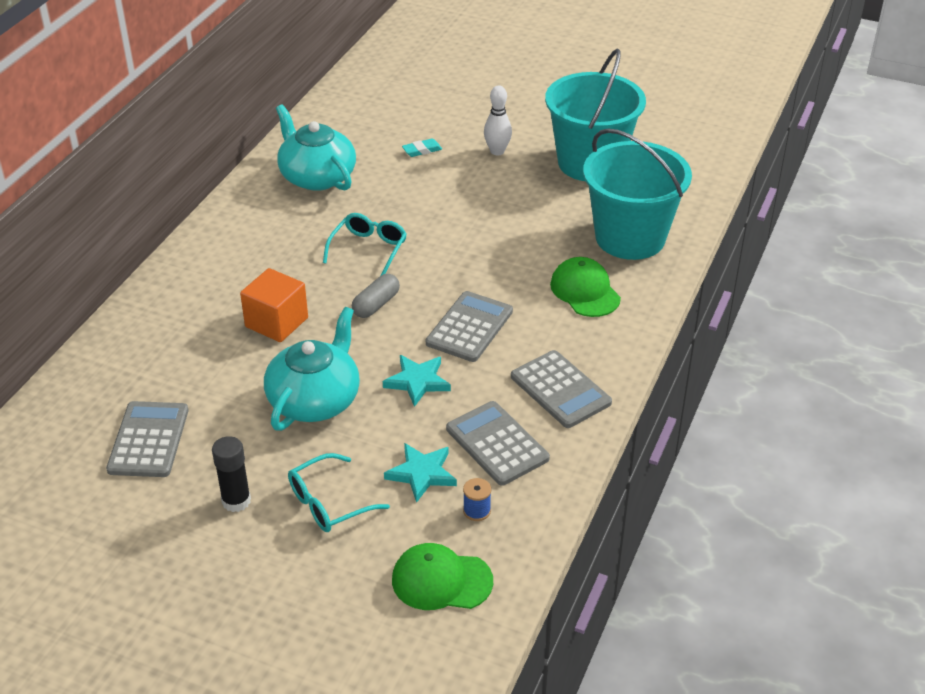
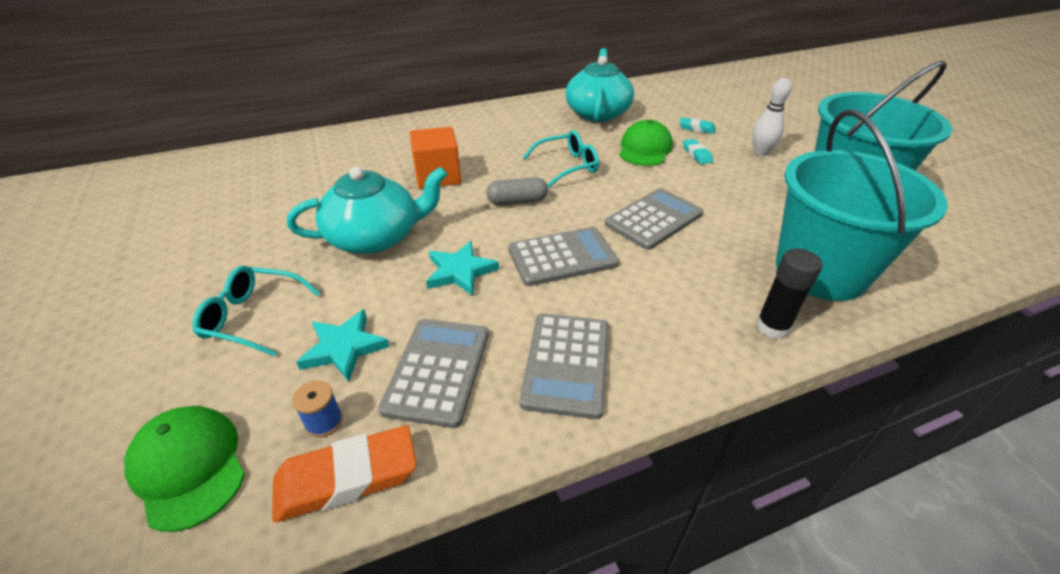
camera: 45 degrees right, 0 degrees up
(148, 440) = (254, 198): grey calculator -> grey calculator (653, 219)
(236, 501) = (216, 269): black glue stick -> black glue stick (772, 327)
(453, 180) = (697, 154): none -> turquoise eraser
(530, 519) = (347, 478): none -> orange eraser
(585, 291) = (711, 290): green cap -> green cap (645, 149)

